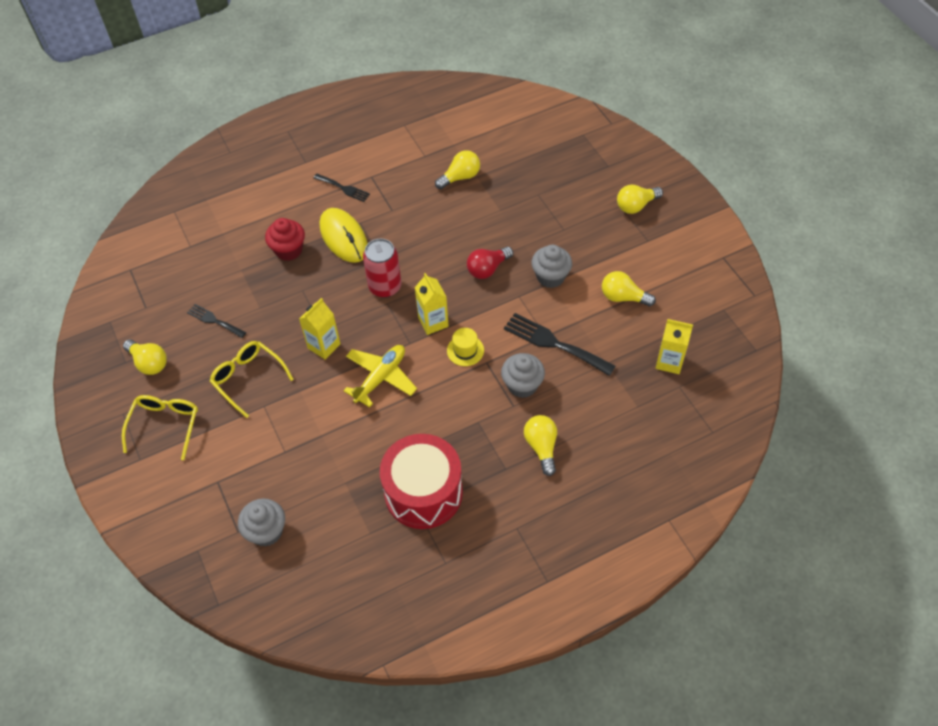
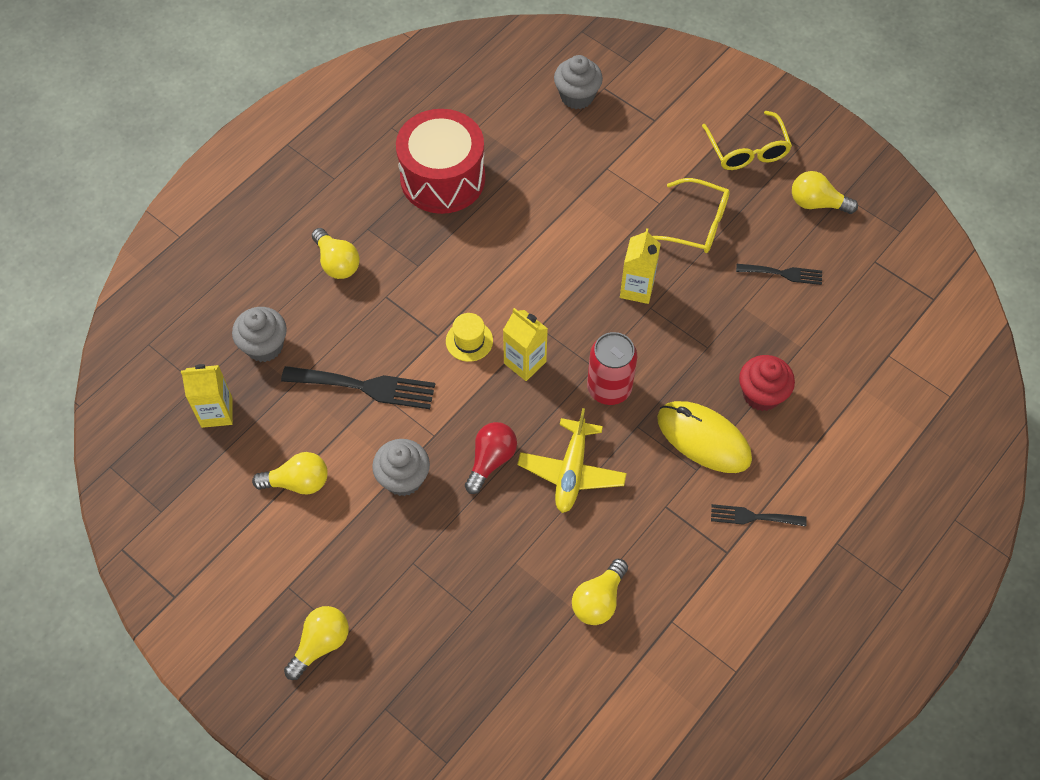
camera: 155 degrees right, 5 degrees up
(381, 378) = (550, 275): yellow plane -> yellow plane (571, 471)
(522, 385) = (384, 322): grey cupcake -> grey cupcake (264, 346)

